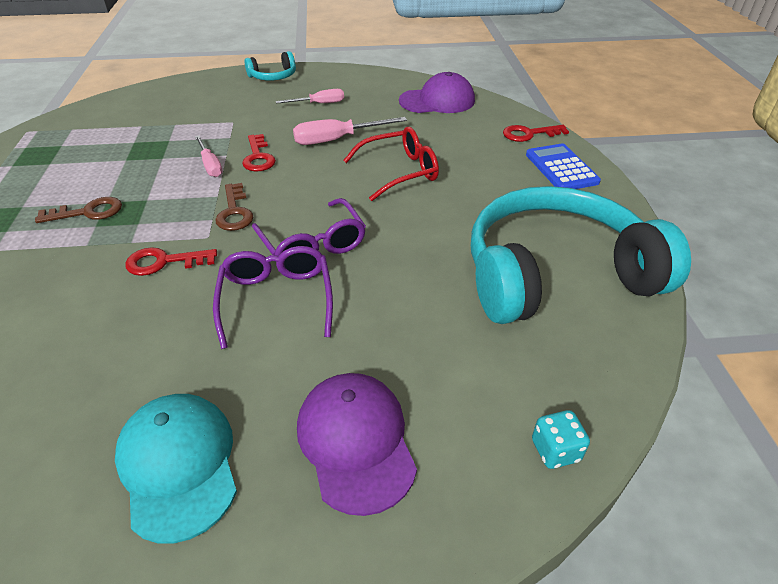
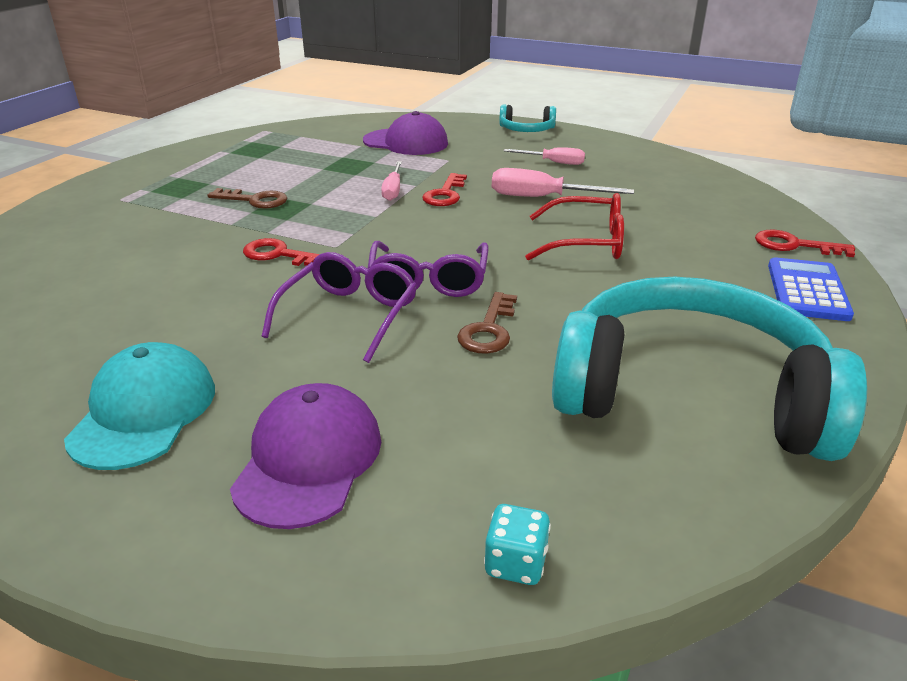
camera: 30 degrees right, 10 degrees down
(234, 212) = (379, 233): brown key -> brown key (489, 329)
(437, 101) = (698, 187): purple cap -> purple cap (406, 142)

